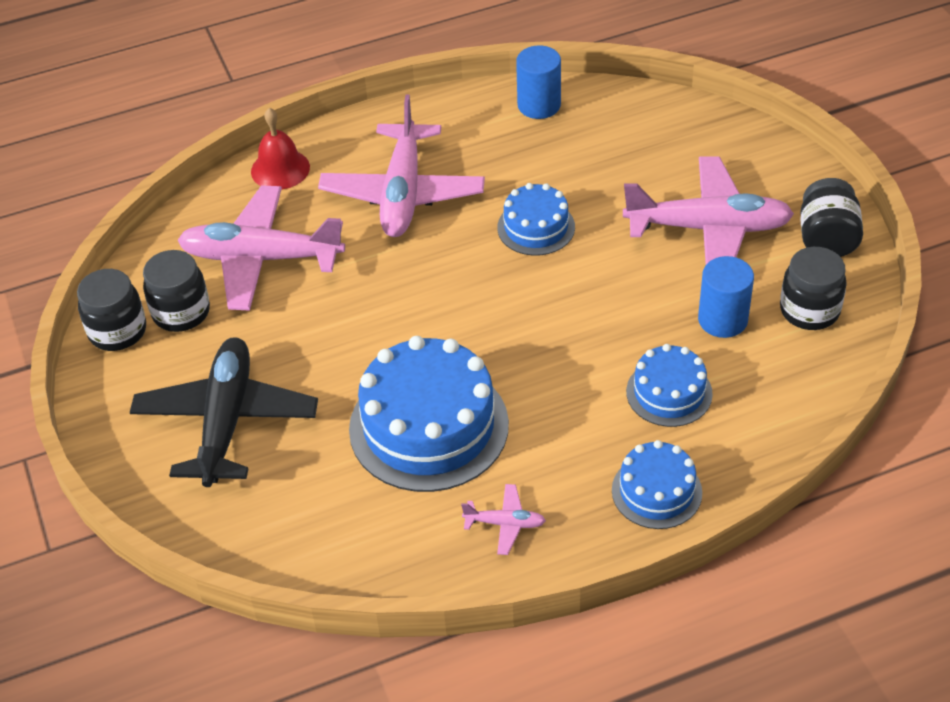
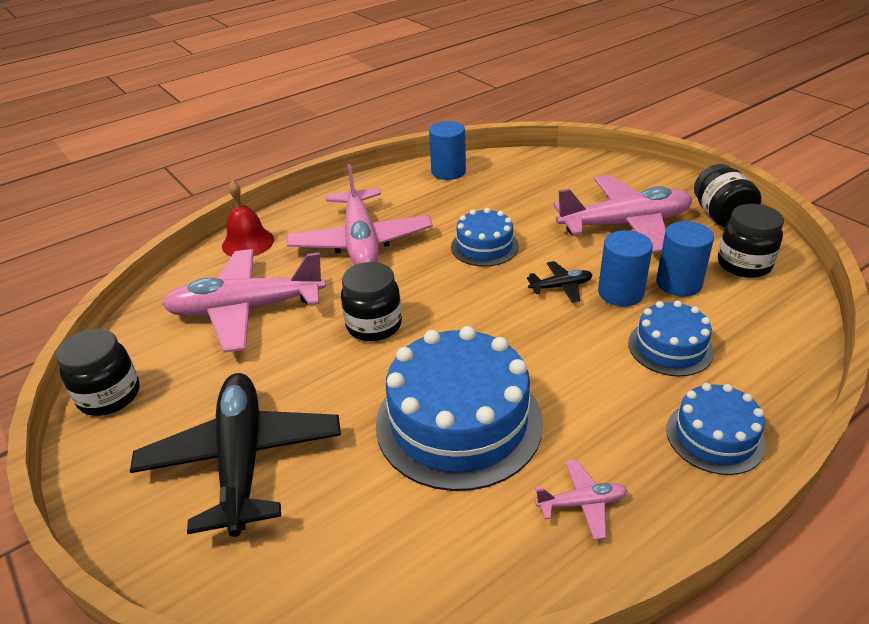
camera: 15 degrees left, 10 degrees down
(181, 312) = (175, 367): black jar -> black jar (374, 325)
(594, 298) = (561, 287): none -> black plane
(654, 319) = (620, 293): none -> blue cylinder

